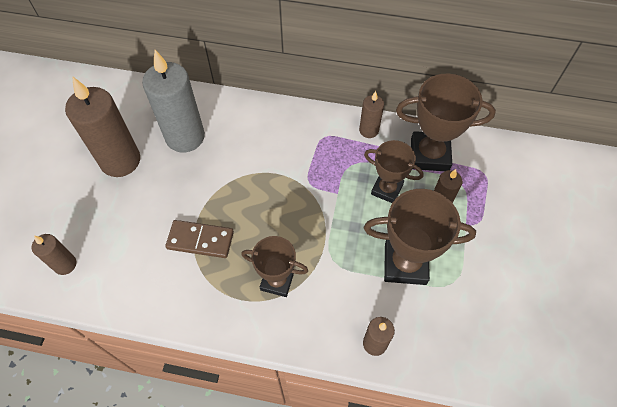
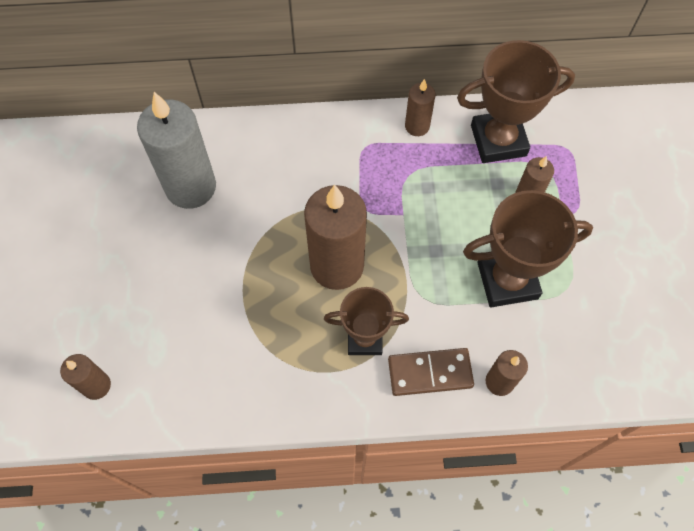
camera: 15 degrees left, 5 degrees up
(120, 161) = (118, 237): brown candle -> brown candle (337, 266)
(200, 240) = (255, 313): brown domino -> brown domino (430, 372)
(387, 189) = (460, 195): brown trophy -> none

